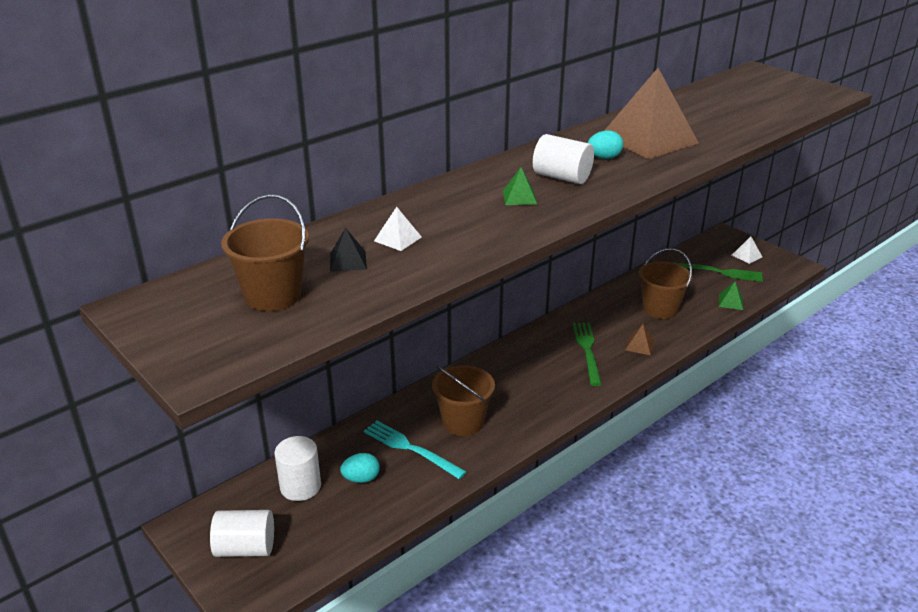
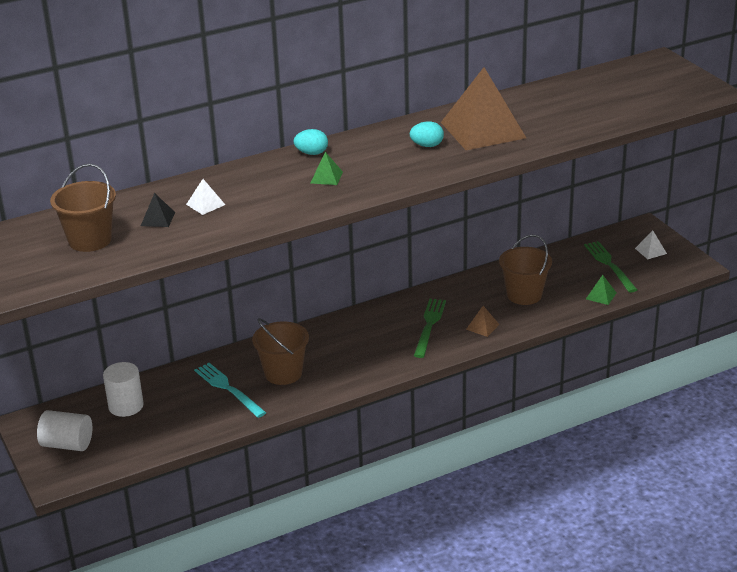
camera: 15 degrees right, 0 degrees up
(361, 479) = (177, 407): turquoise egg -> turquoise egg (311, 153)
(562, 177) = (376, 161): white cylinder -> none
(719, 272) = (609, 265): green fork -> green fork turned 135 degrees counterclockwise

